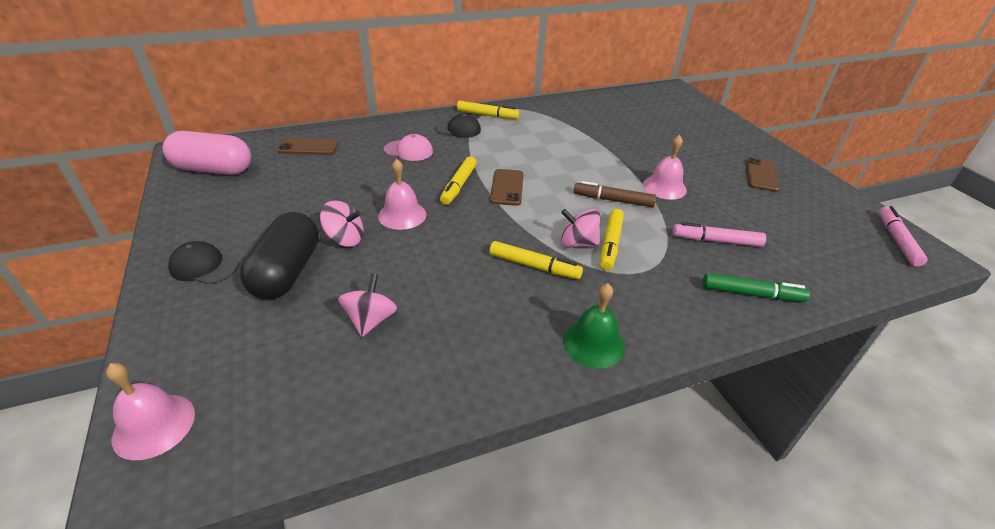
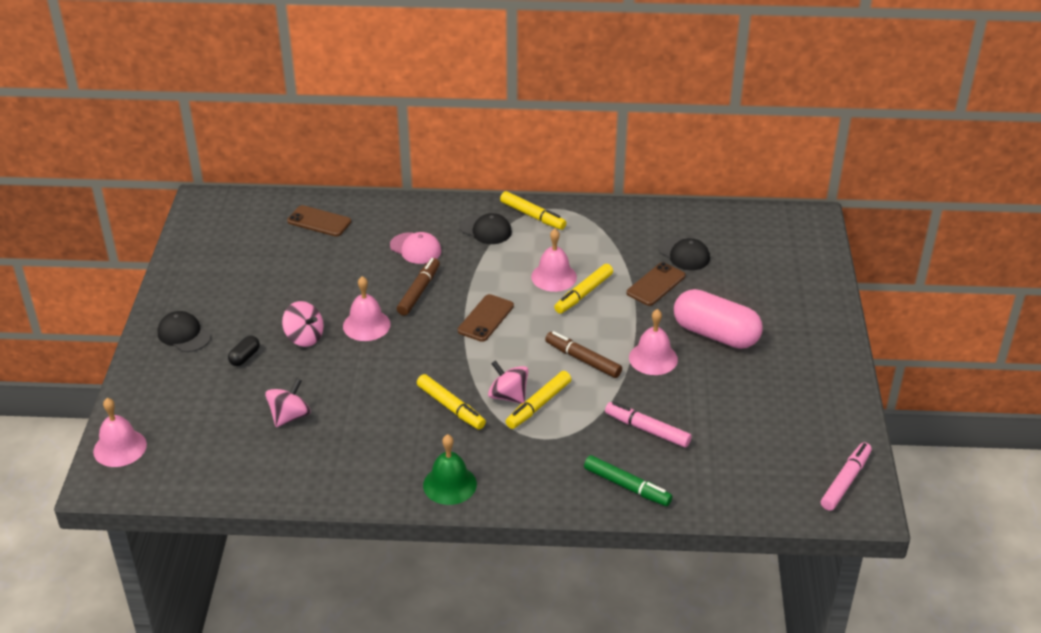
camera: 25 degrees right, 0 degrees up
(213, 169) = (222, 231): pink capsule -> pink capsule (715, 334)
(287, 272) = (245, 357): black capsule -> black capsule, size x0.42
(433, 179) = (419, 291): none -> brown marker
(458, 185) = (439, 304): yellow marker -> yellow marker (583, 294)
(537, 149) = (554, 277): none -> pink bell
(616, 119) = (684, 254): none -> black cap
(761, 175) = (783, 371): brown phone -> brown phone (656, 284)

